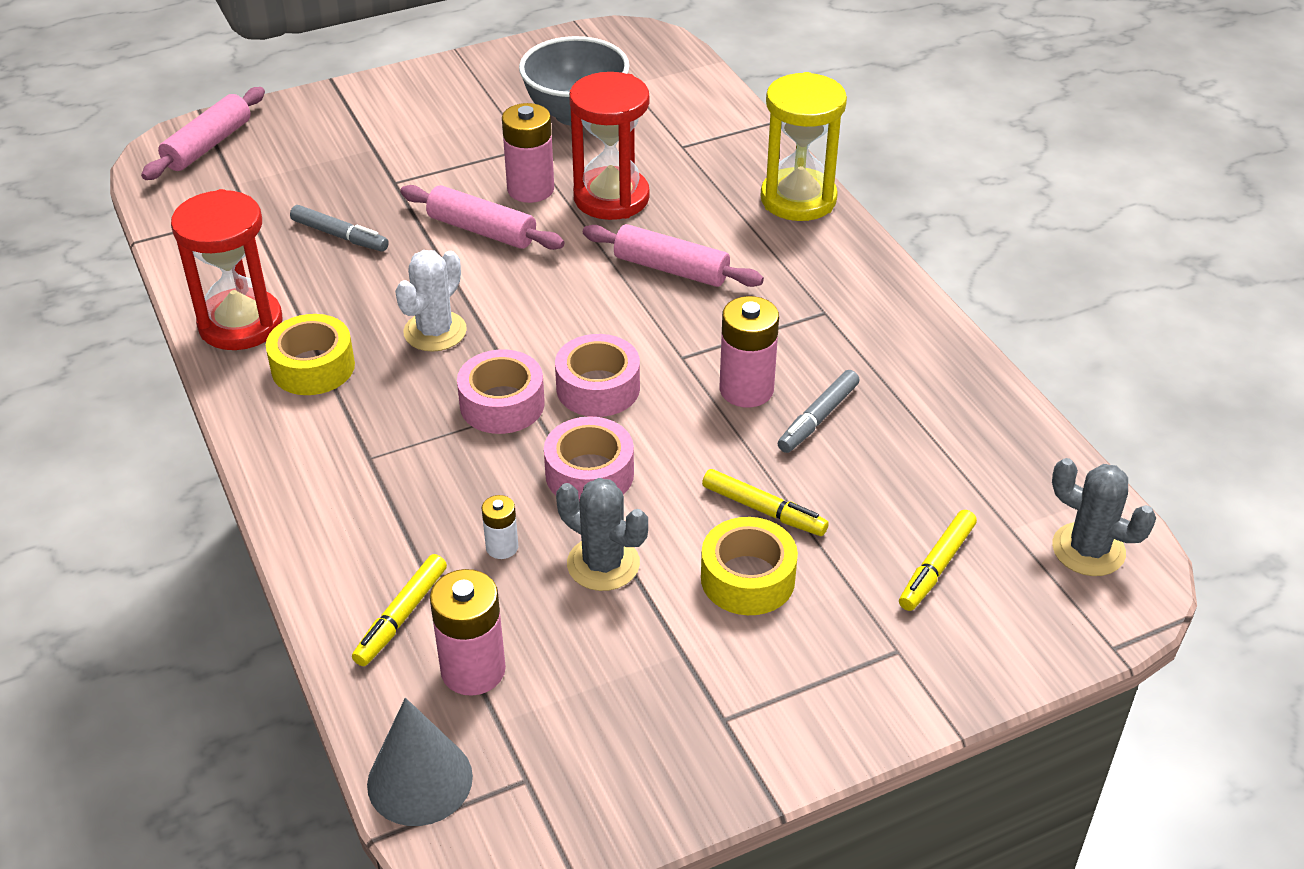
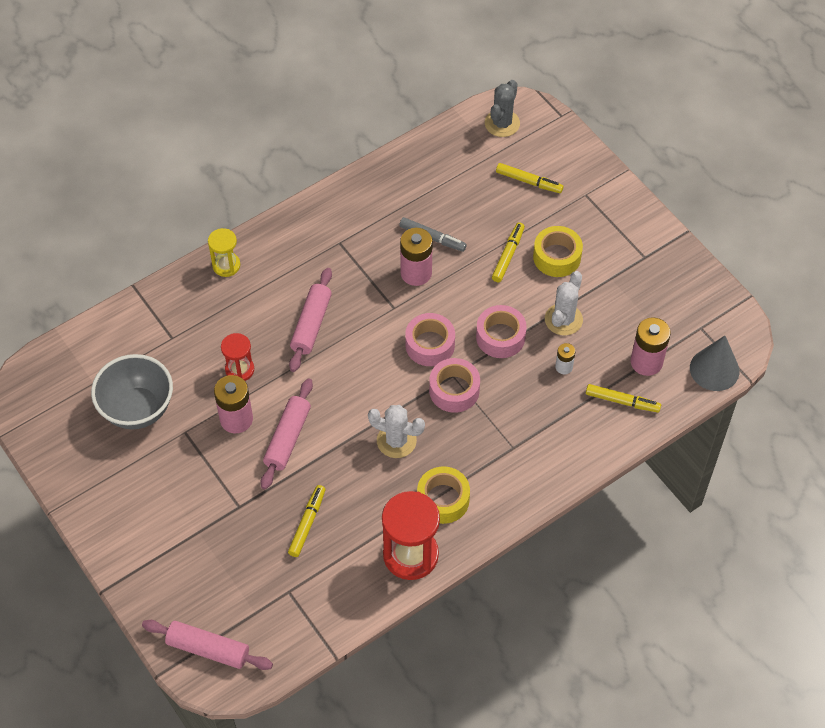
camera: 100 degrees left, 15 degrees up
(340, 236) = (307, 523): grey marker -> yellow marker
(603, 564) = (563, 319): grey cactus -> white cactus
(611, 198) = (239, 369): red hourglass -> red hourglass, size x0.56
(798, 199) = (226, 265): yellow hourglass -> yellow hourglass, size x0.56

